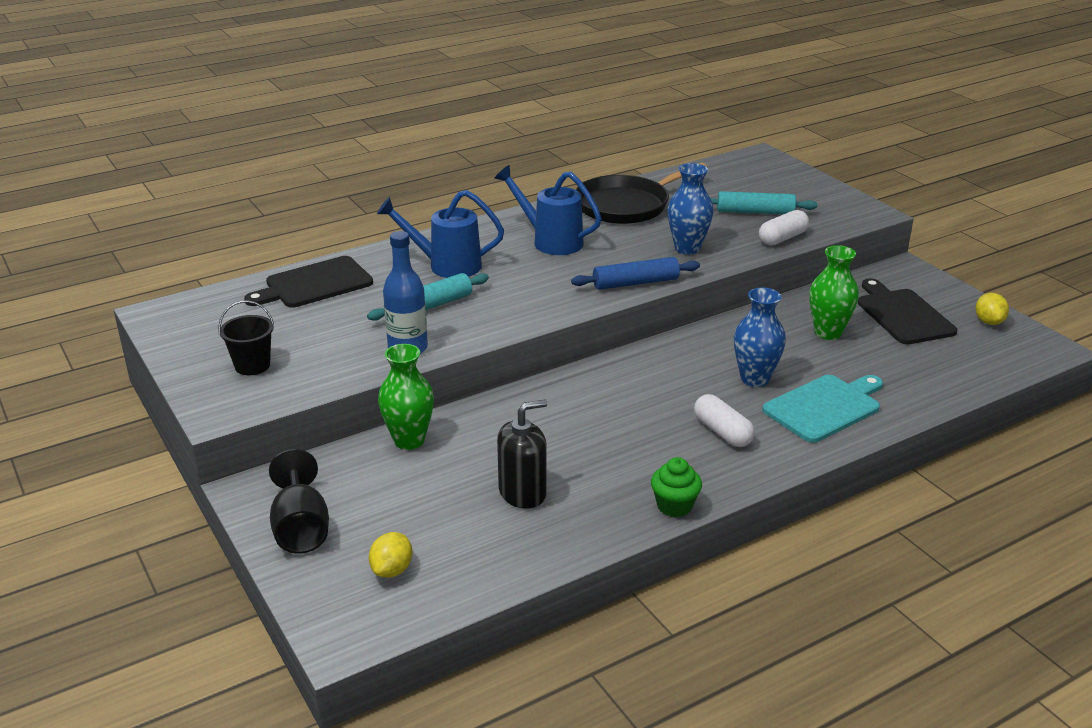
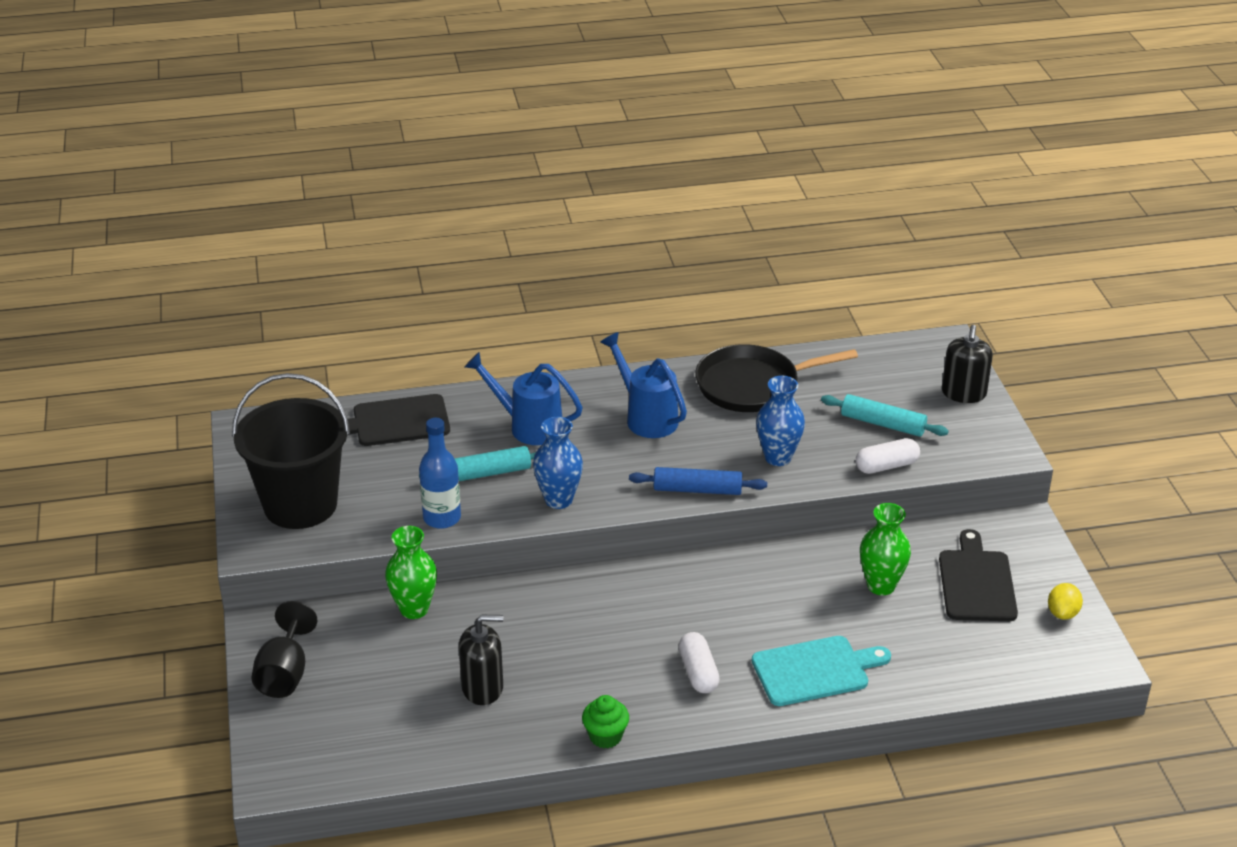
camera: 20 degrees right, 5 degrees up
(252, 365) = (300, 505): black bucket -> black bucket, size x2.28
(392, 570) = (338, 732): yellow lemon -> none
(755, 379) = (769, 622): blue vase -> blue vase (558, 500)
(801, 183) = (963, 393): none -> black soap dispenser

